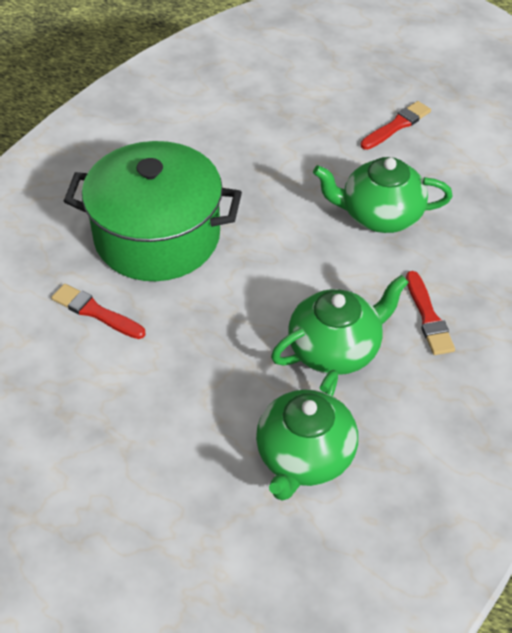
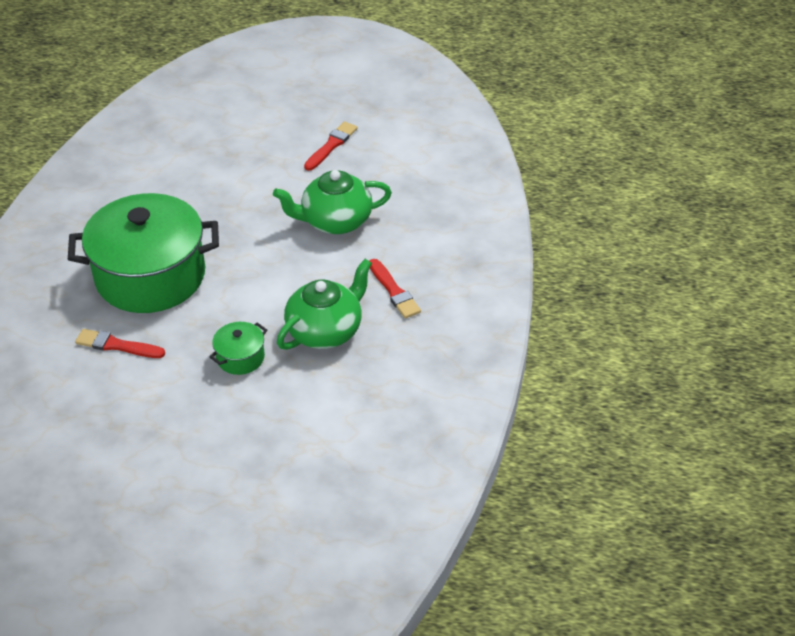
camera: 15 degrees left, 5 degrees down
(228, 360) = (240, 357): none -> green pot
(304, 457) = (322, 413): green teapot -> none

